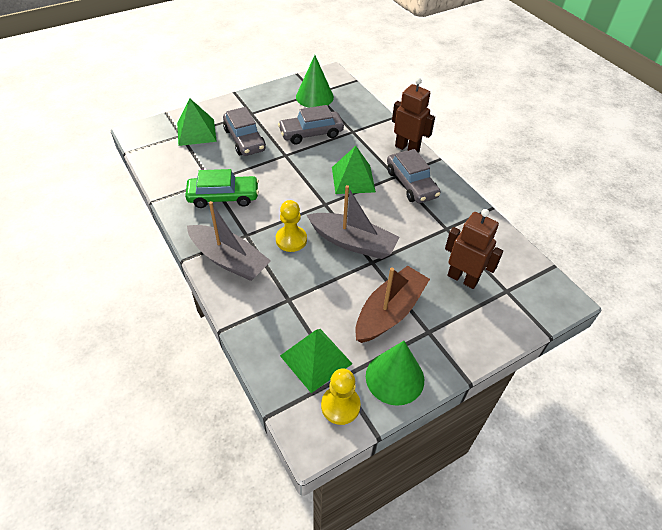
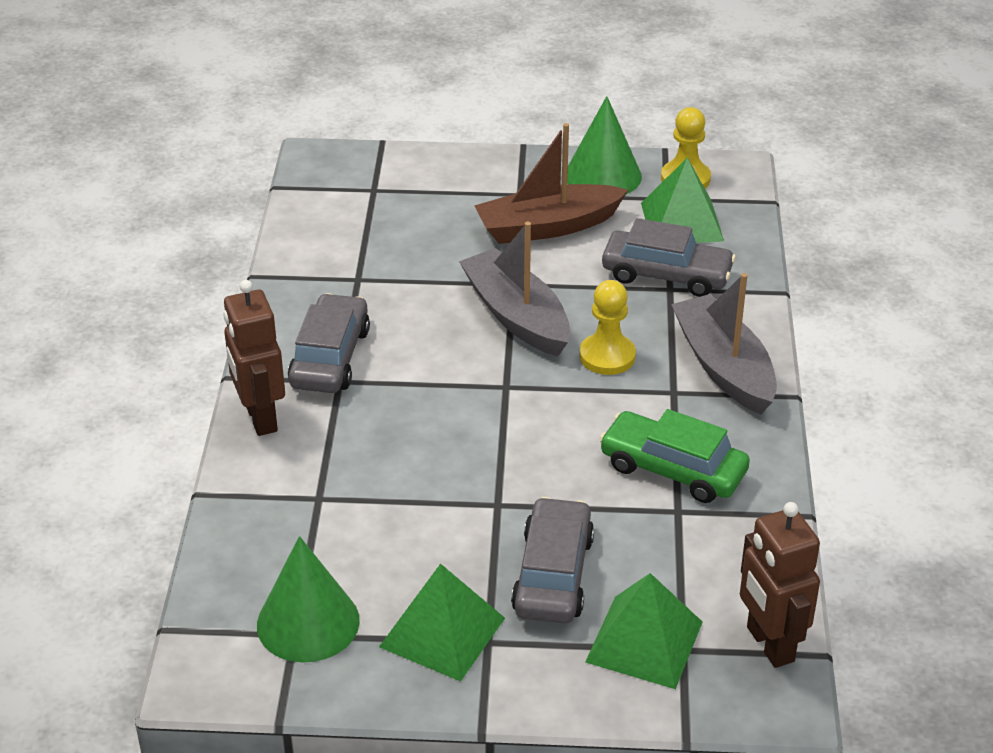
camera: 145 degrees left, 10 degrees down
(311, 133) = (405, 529): grey car -> grey car (666, 275)
(353, 179) = (418, 405): green pyramid -> green pyramid (442, 632)
(462, 278) = (413, 220): brown robot -> brown robot (769, 644)

